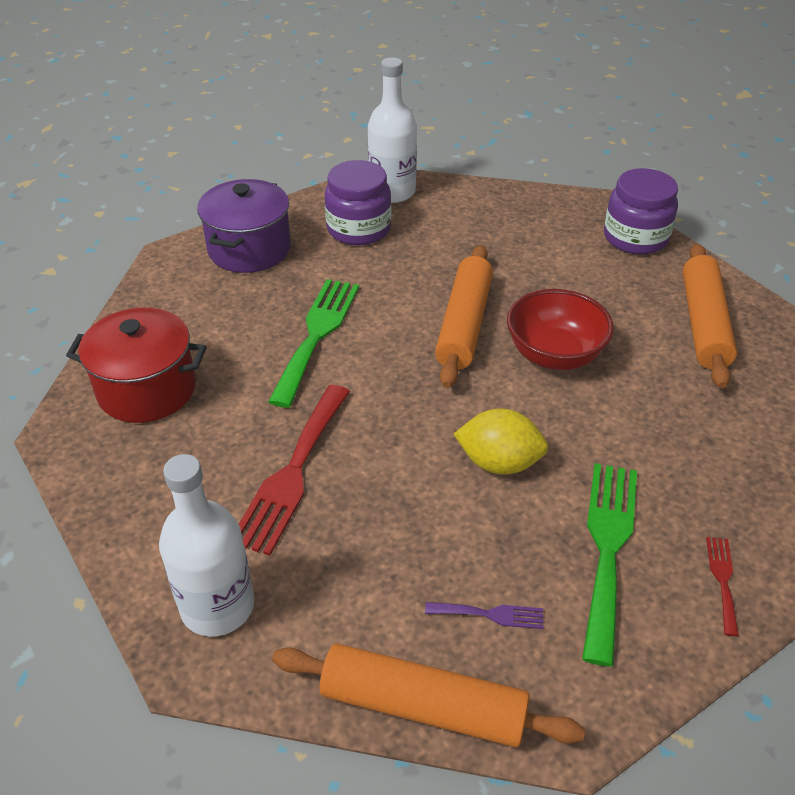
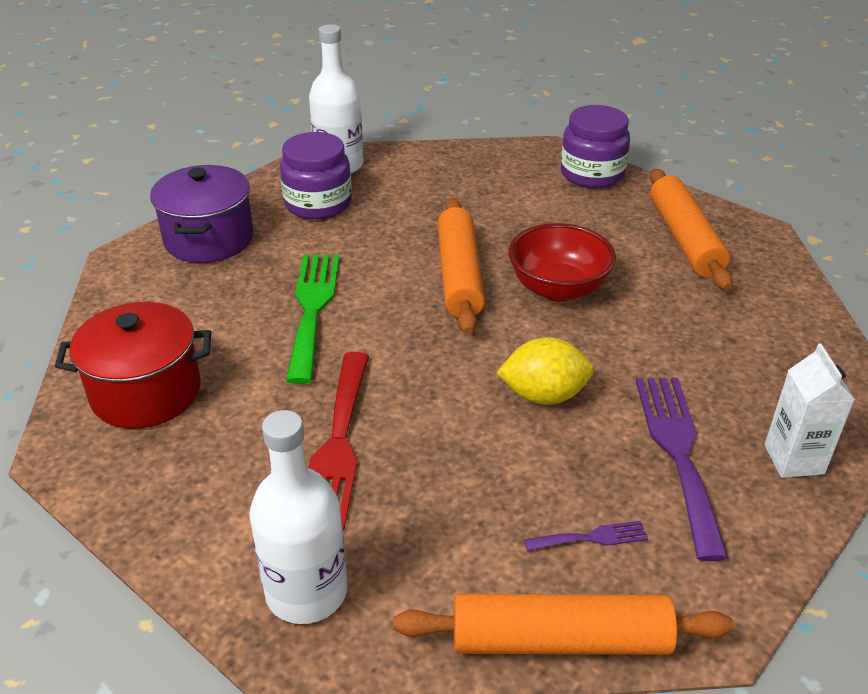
camera: 15 degrees left, 5 degrees down
(608, 548) = (678, 452): green fork -> purple fork
(722, 580) = (794, 459): red fork -> white carton

